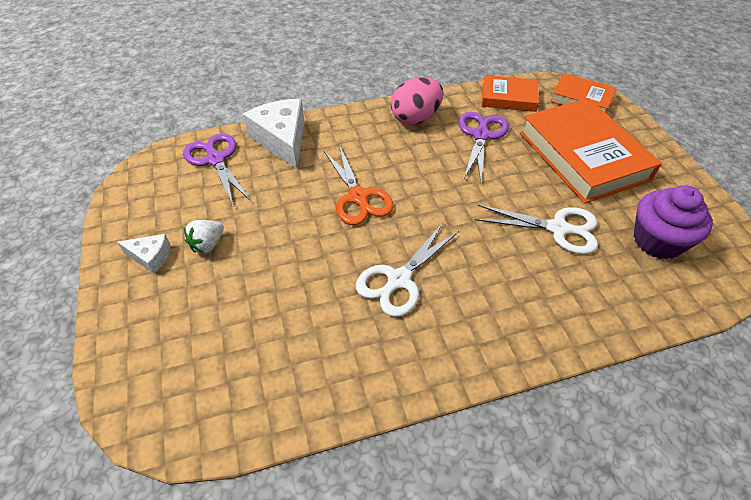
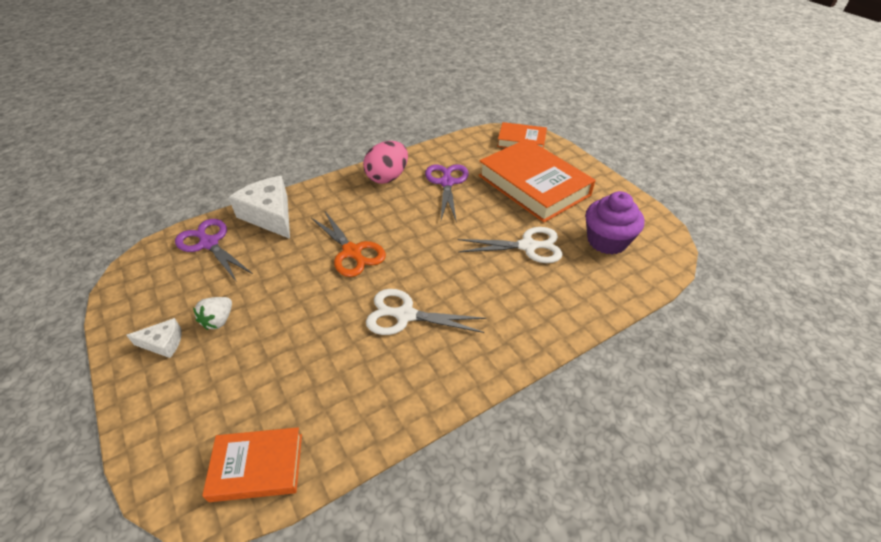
camera: 15 degrees left, 5 degrees down
(398, 280) = (405, 315): white scissors -> white scissors turned 75 degrees clockwise
(508, 97) = (462, 148): orange book -> orange book (257, 467)

